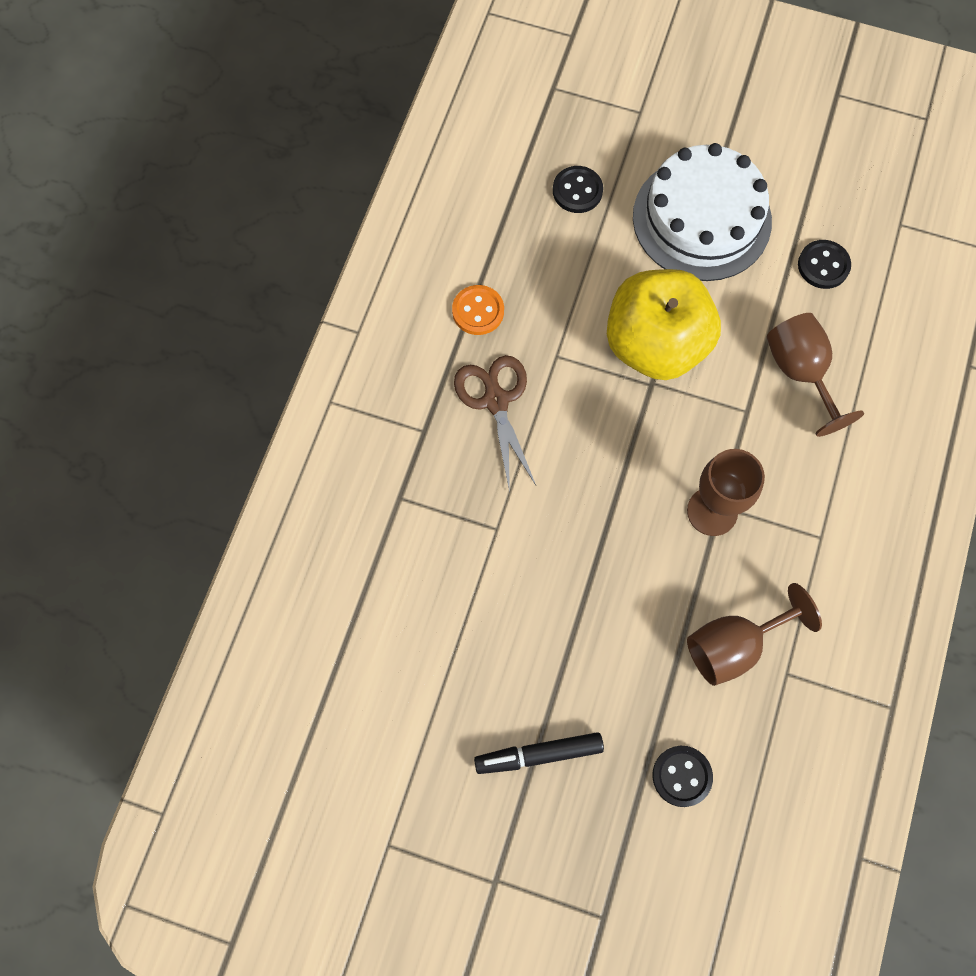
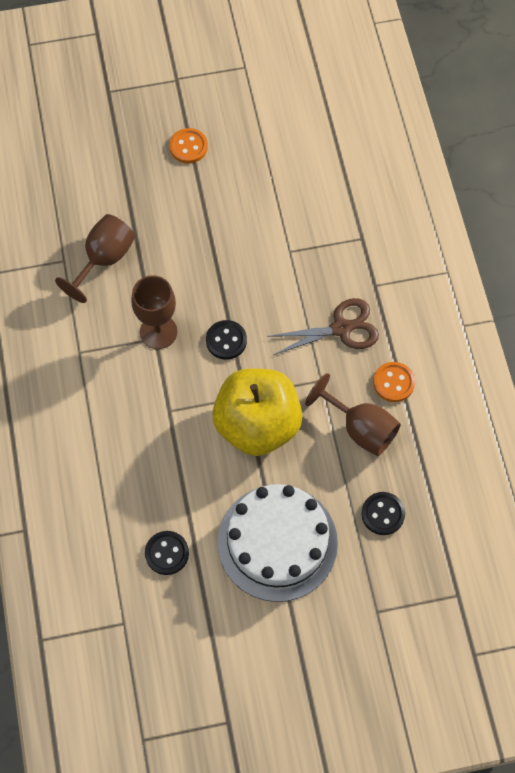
camera: 150 degrees right, 5 degrees down
(496, 401) = (341, 328): brown scissors -> brown scissors turned 60 degrees counterclockwise
(539, 754) = (188, 147): black marker -> orange button
(682, 776) = (100, 176): black button -> black button (226, 340)
(800, 372) = (144, 459): brown goblet -> brown goblet (360, 428)

